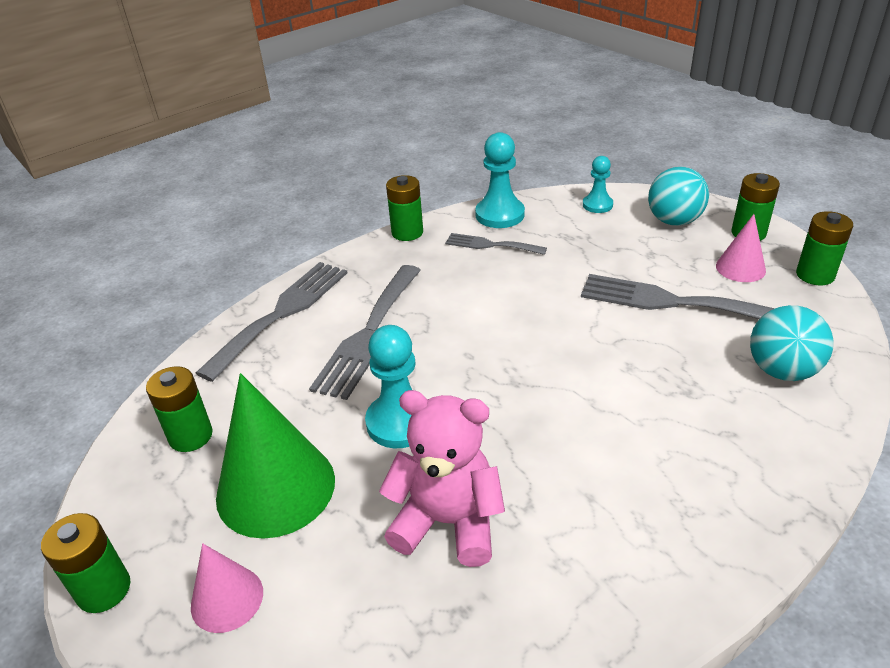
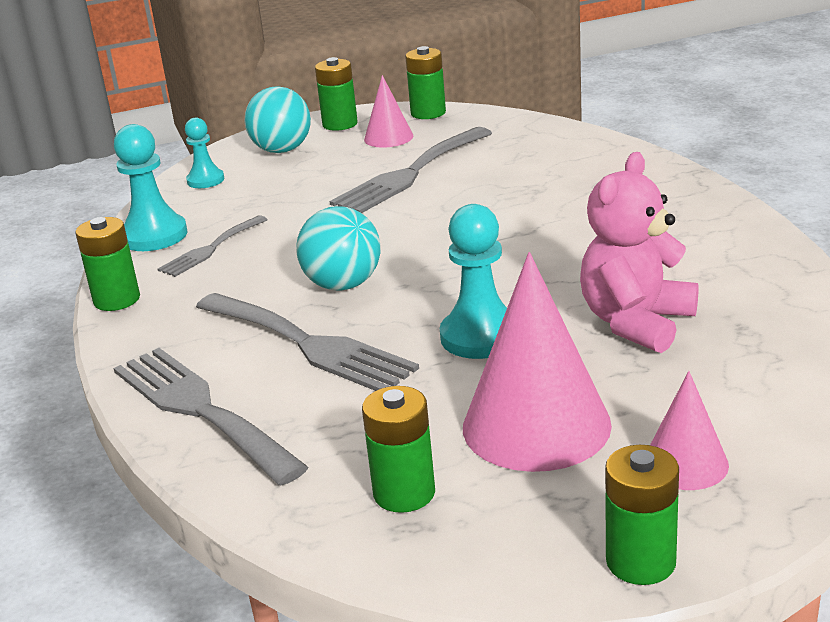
camera: 70 degrees left, 10 degrees down
(276, 488) = (536, 425): green cone -> pink cone
(781, 370) = (537, 150): turquoise ball -> turquoise ball (343, 285)

